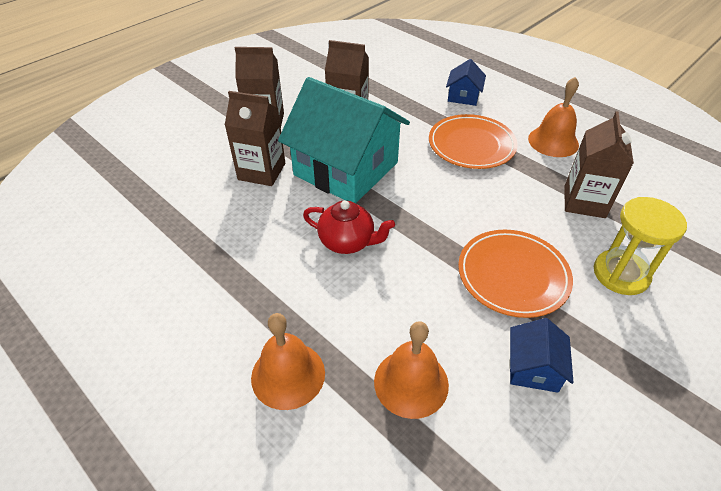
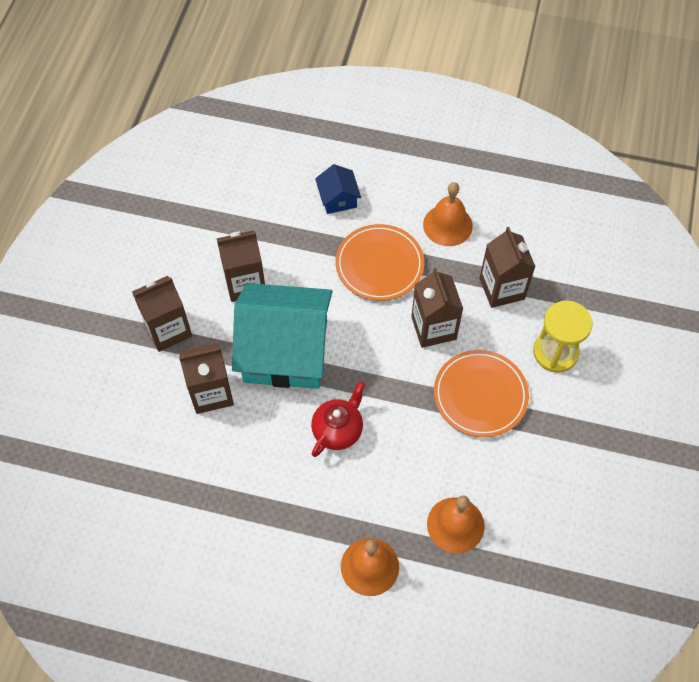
camera: 30 degrees left, 15 degrees up
(347, 242) = (338, 430): red teapot -> red teapot turned 45 degrees counterclockwise
(495, 204) = (433, 328): none -> brown carton
(533, 368) = (528, 468): blue house -> none

